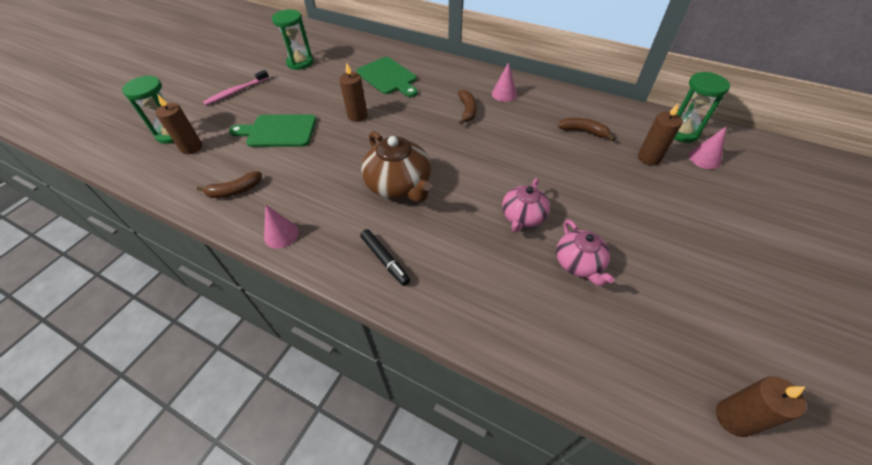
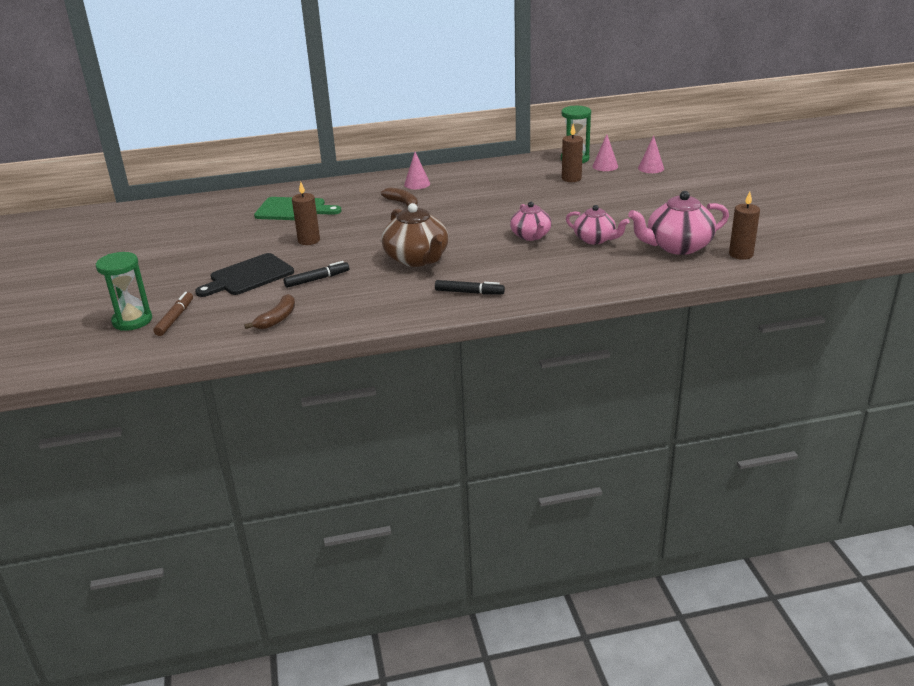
camera: 40 degrees left, 20 degrees down
(191, 147) = (175, 318): brown candle -> brown marker
(236, 92) = (145, 273): pink toothbrush -> none
(278, 131) = (248, 276): green cutting board -> black cutting board
(281, 234) = (367, 318): pink cone -> pink cone (651, 168)
(300, 63) = (178, 232): green hourglass -> none
(309, 163) = (316, 279): none -> black marker
(399, 185) = (417, 259): brown teapot -> brown teapot turned 45 degrees clockwise
(584, 132) = (510, 182): brown banana -> none
(661, 340) = (677, 246): none -> pink teapot

